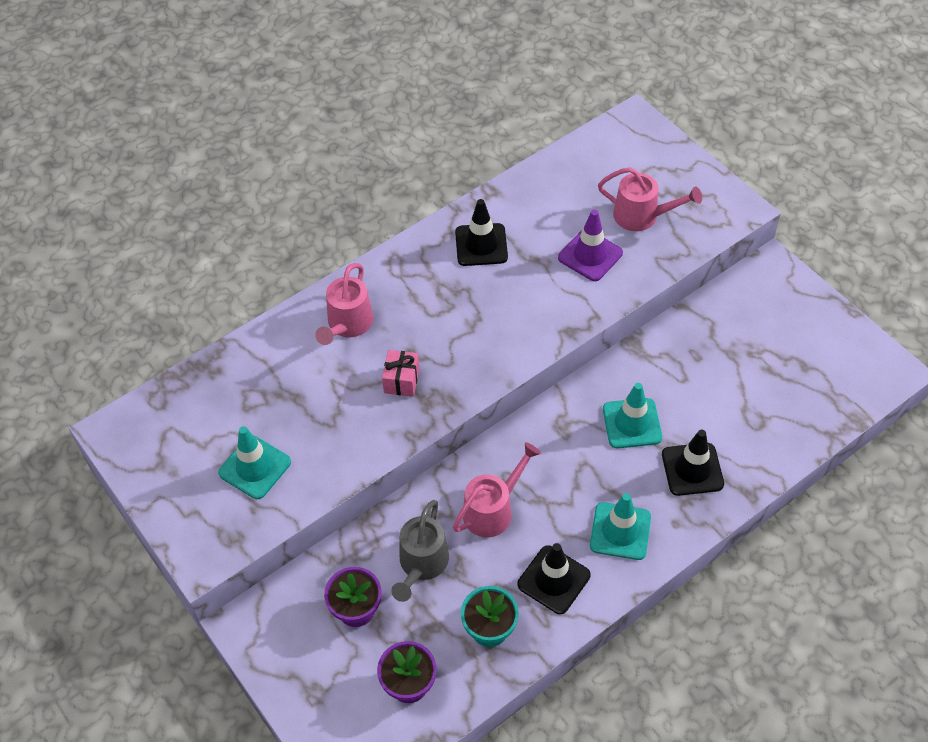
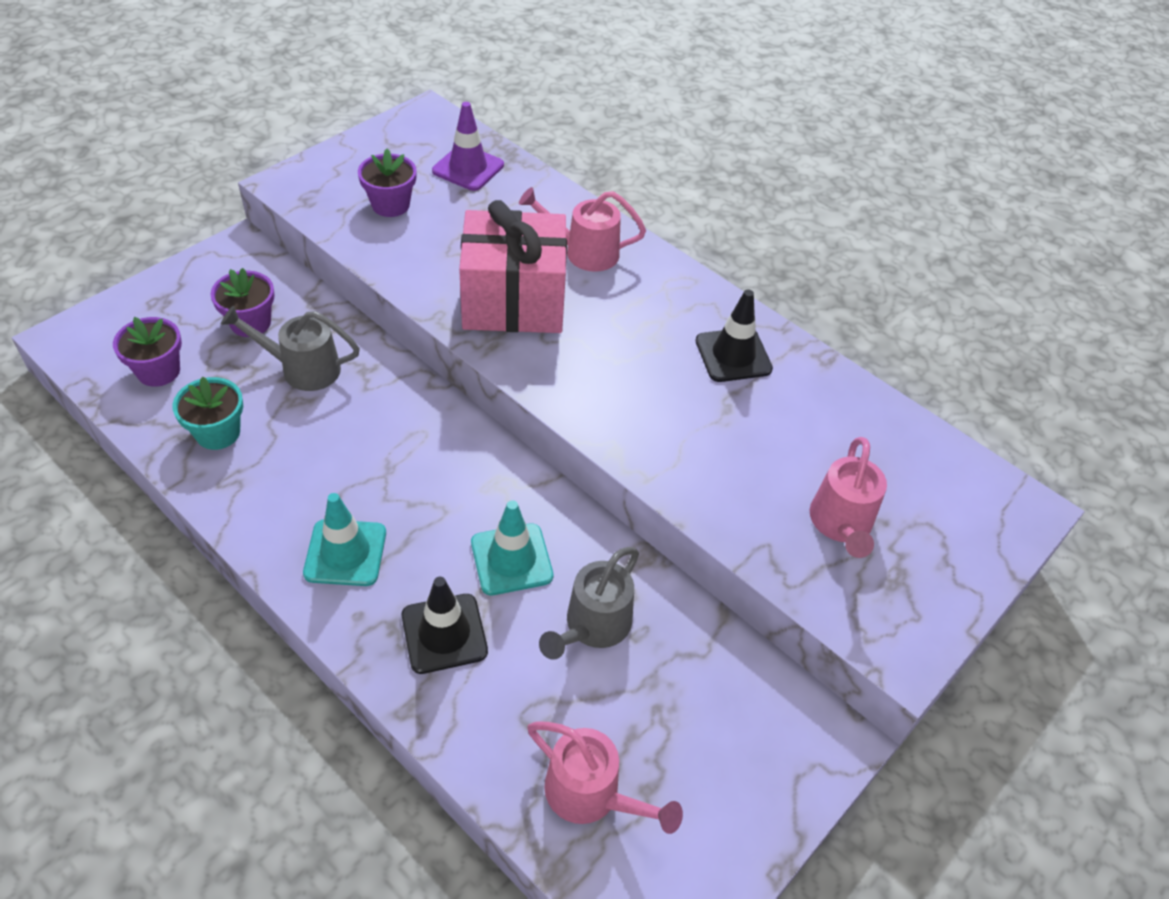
camera: 75 degrees right, 5 degrees down
(255, 467) = (390, 205): turquoise traffic cone -> purple flower pot
(401, 380) = (513, 301): pink gift -> pink gift, size x2.42
(493, 509) = (374, 425): pink watering can -> pink watering can (592, 795)
(553, 580) = (278, 488): black traffic cone -> none
(590, 255) = (749, 467): purple traffic cone -> purple traffic cone (468, 168)
(690, 381) = (592, 627): none -> grey watering can

